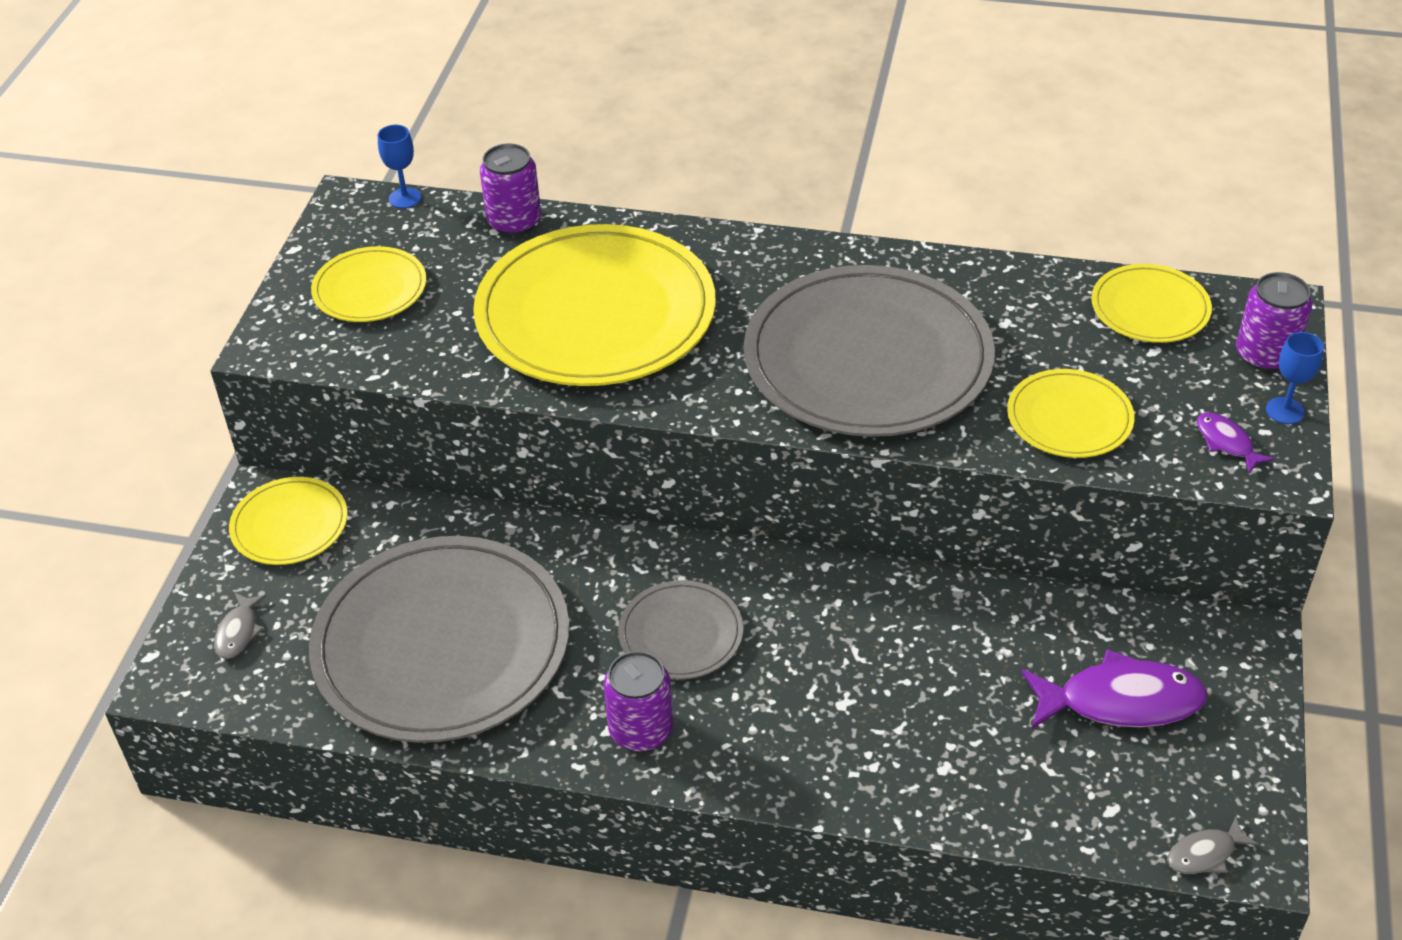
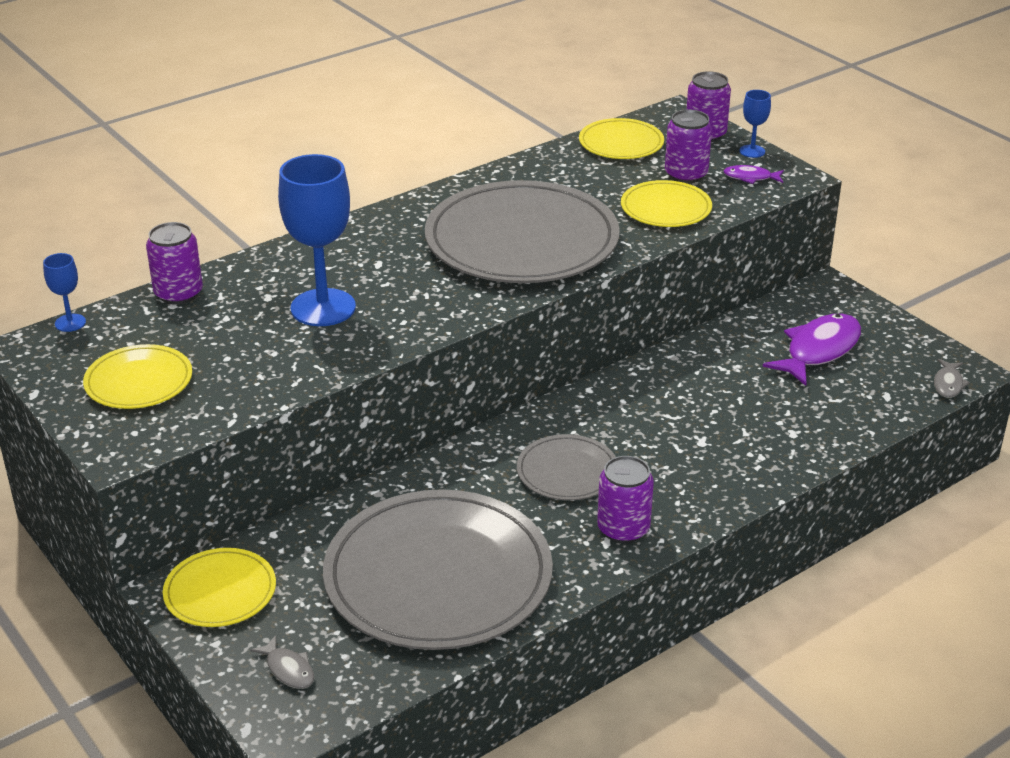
camera: 50 degrees left, 10 degrees down
(595, 313) = (323, 308): yellow plate -> blue goblet
(1158, 392) = (686, 175): none -> purple can

